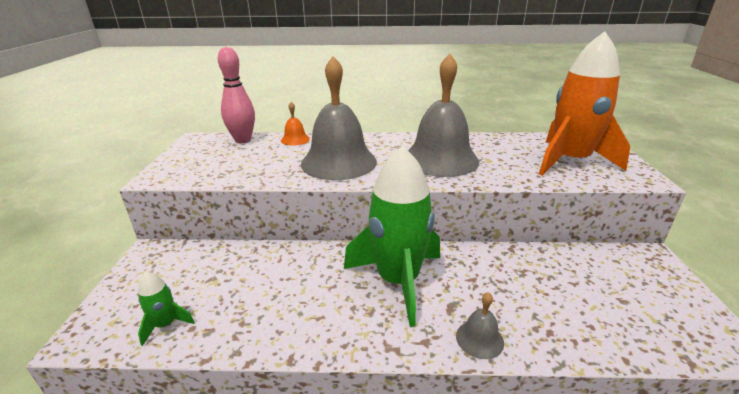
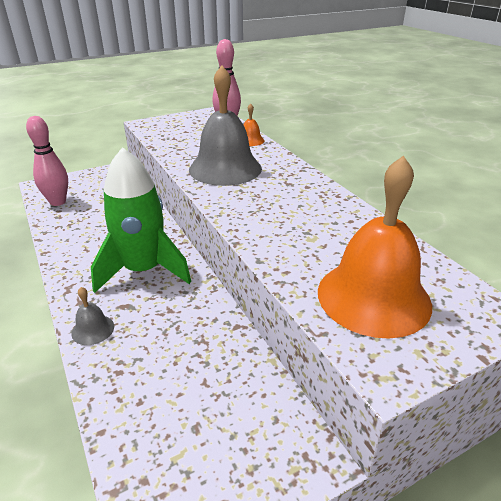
camera: 60 degrees right, 5 degrees up
(166, 324) = (58, 202): green rocket -> pink bowling pin
(440, 159) = (282, 211): grey bell -> none
(570, 161) = (373, 297): orange rocket -> orange bell

